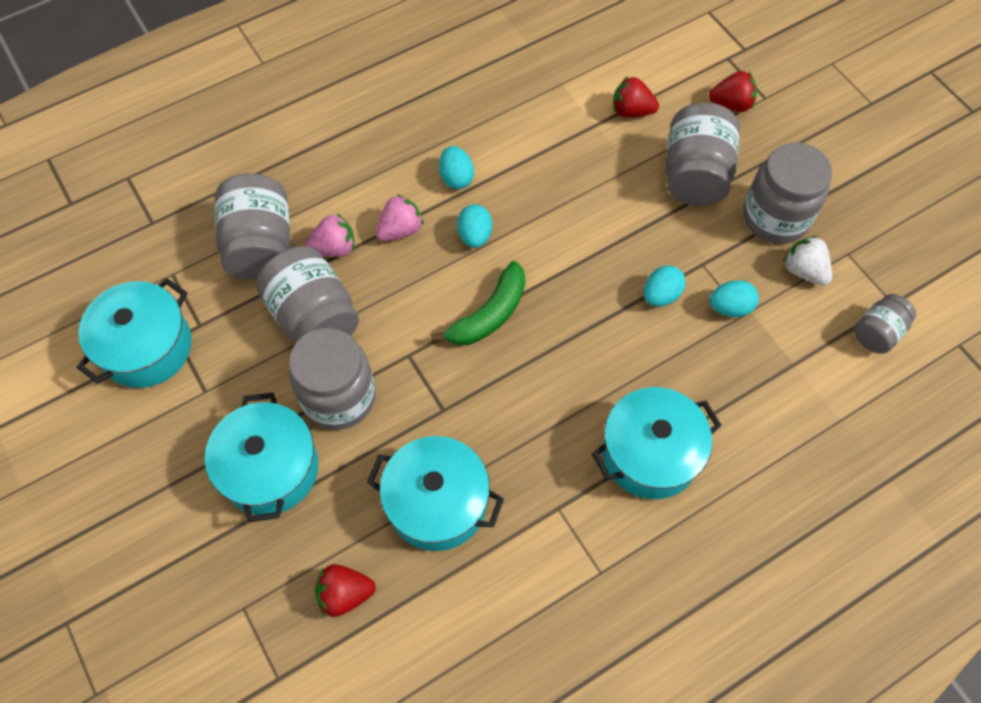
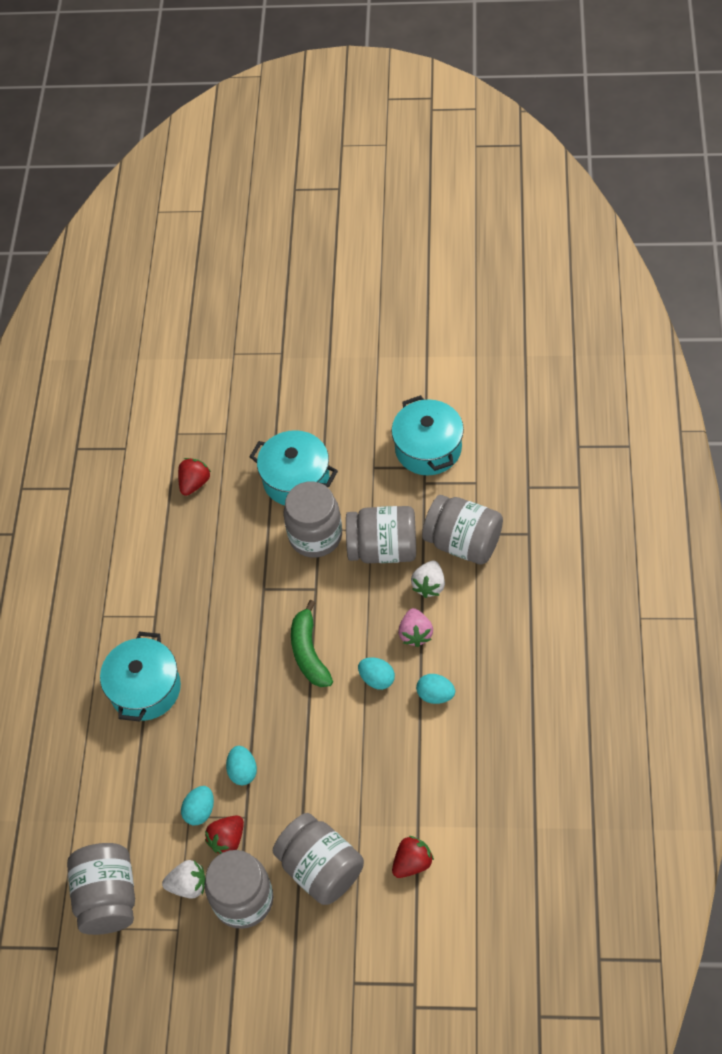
camera: 130 degrees right, 5 degrees down
(334, 248) = (429, 585): pink strawberry -> white strawberry
(437, 503) = (208, 554): turquoise pot -> none
(731, 104) = (365, 949): red strawberry -> red strawberry (227, 840)
(877, 333) = (108, 897): grey jar -> grey jar, size x1.78

